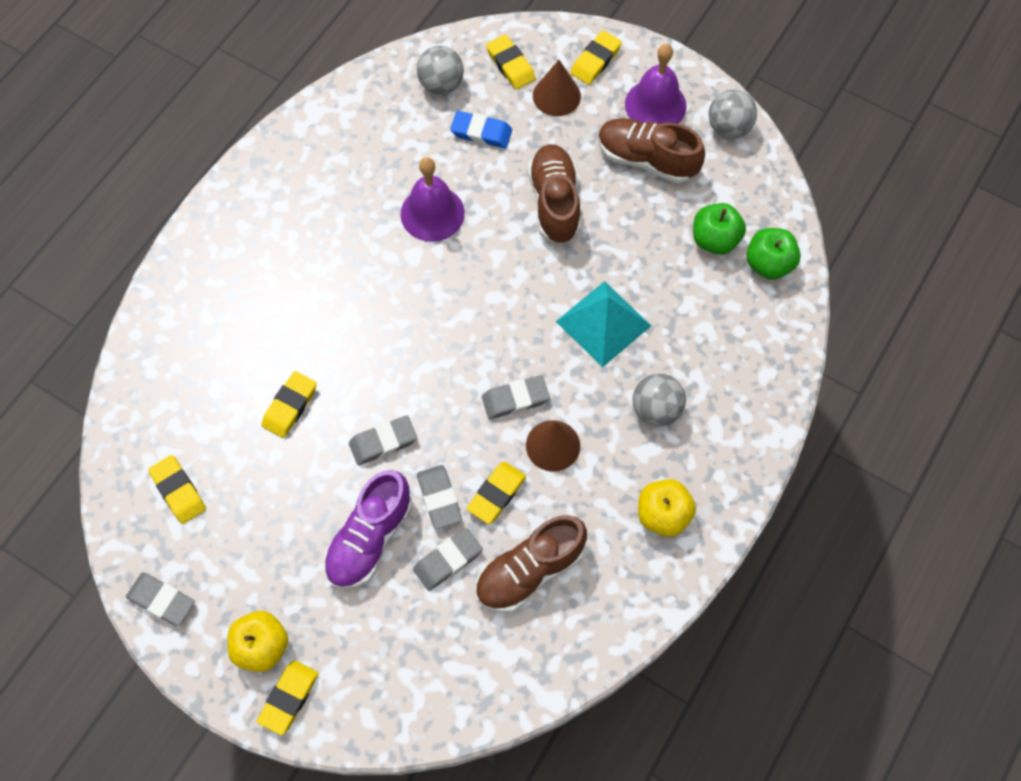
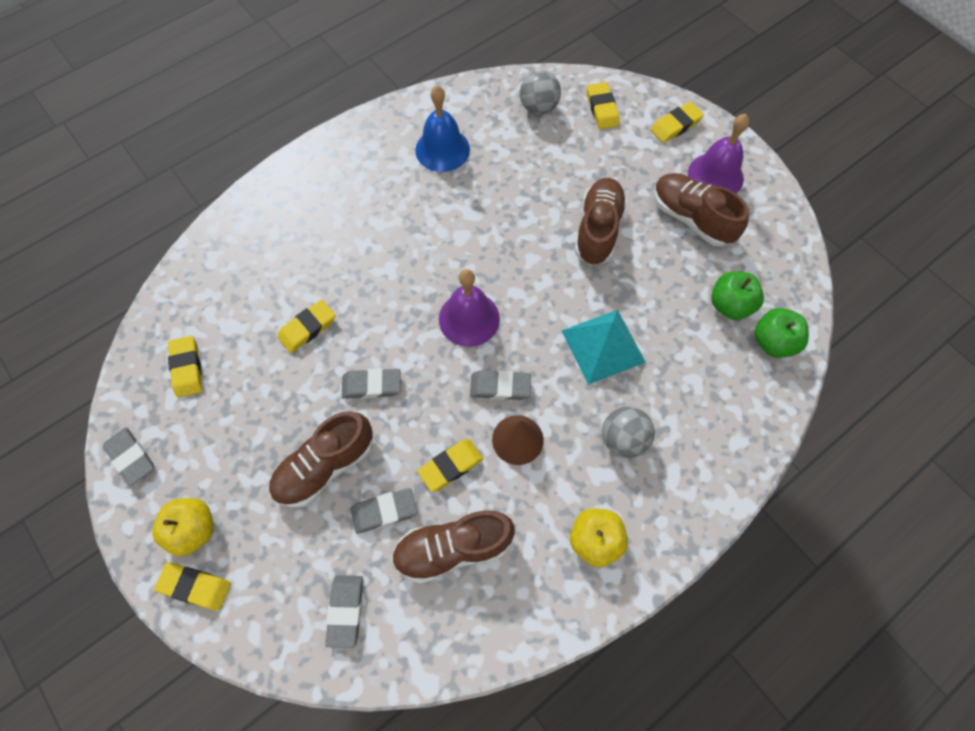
camera: 20 degrees right, 0 degrees up
(289, 698) = (195, 586): yellow eraser -> yellow eraser turned 60 degrees clockwise
(354, 164) = (442, 149): none -> blue bell
(370, 538) = (325, 466): purple shoe -> brown shoe
(432, 213) = (490, 207): purple bell -> purple bell (469, 318)
(439, 498) = (399, 452): grey eraser -> grey eraser (346, 611)
(481, 132) = (557, 155): blue eraser -> none
(556, 96) = (632, 144): brown cone -> none
(728, 128) = (774, 213): grey ball -> none

